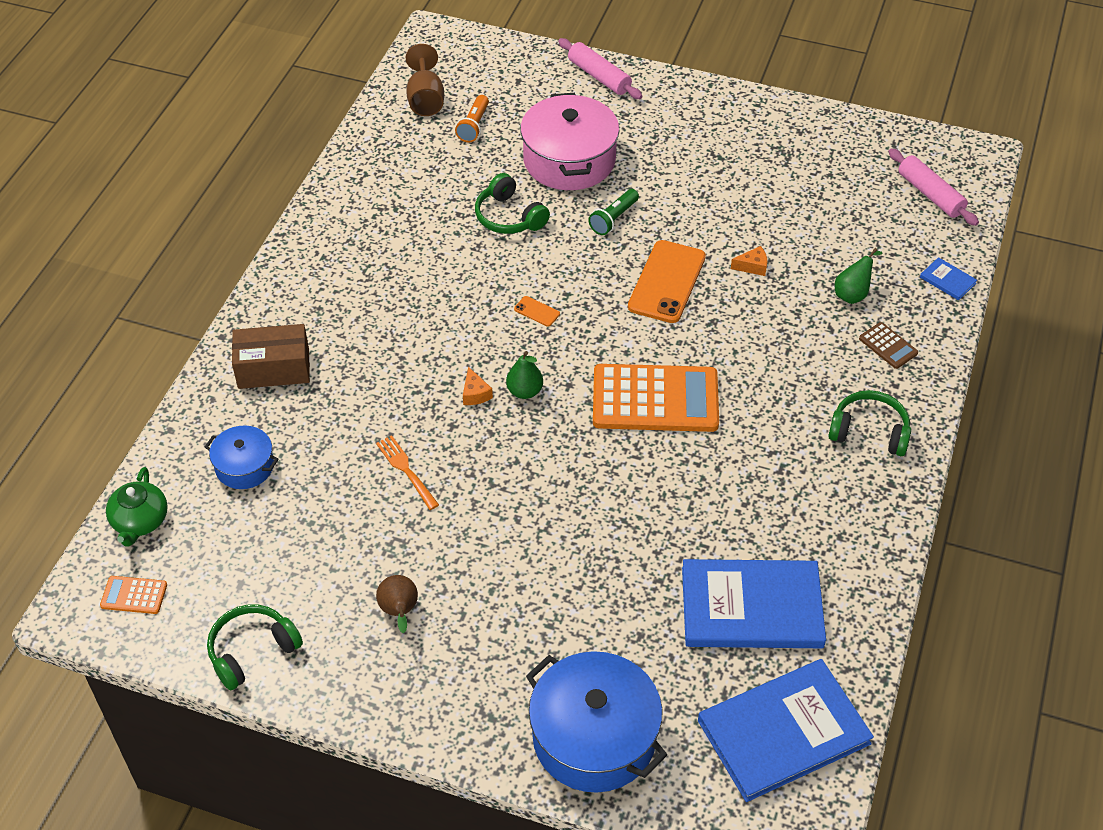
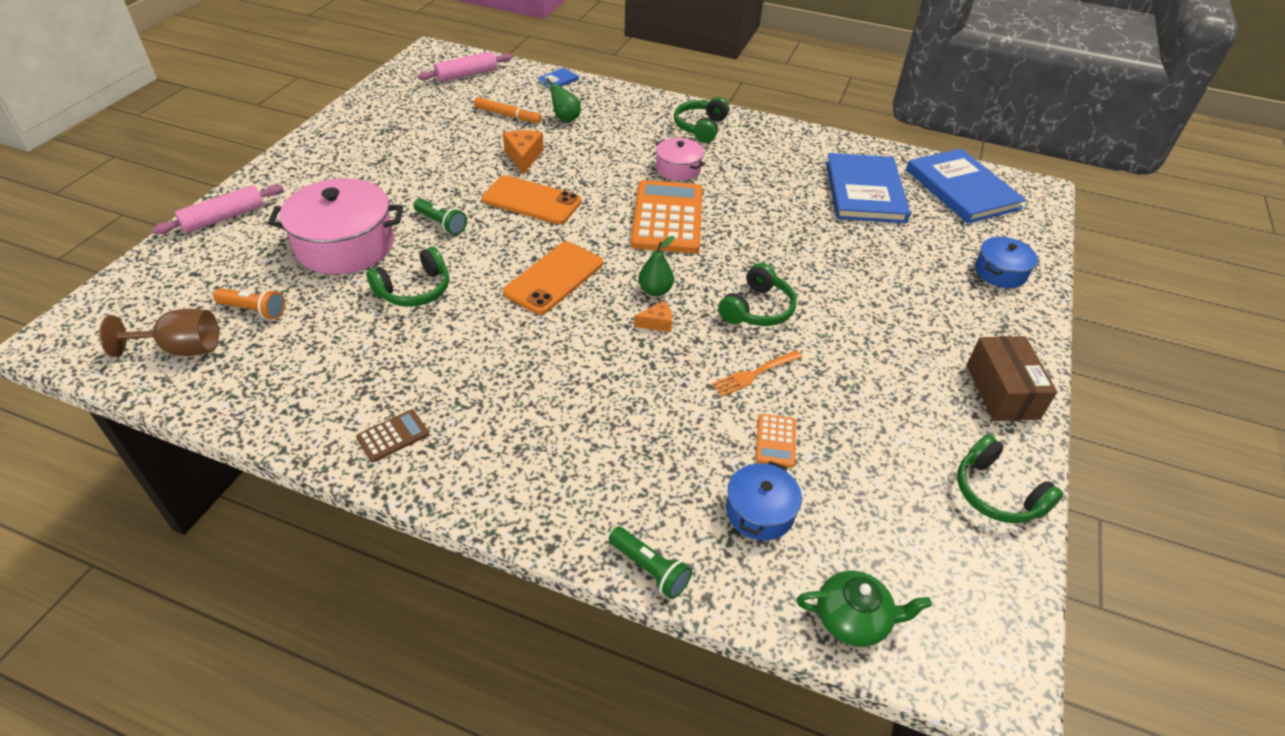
camera: 90 degrees left, 5 degrees down
(134, 595) = (960, 615): orange calculator -> orange calculator (775, 441)
(197, 395) = (650, 569): none -> green flashlight
(273, 369) = (611, 489): brown box -> brown box (1002, 391)
(399, 612) = (919, 380): brown pear -> none
(503, 477) = (757, 309): none -> green headphones
(537, 311) = (554, 278): orange phone -> orange phone, size x2.40
(594, 737) = (1000, 272): blue pot -> blue pot, size x0.54
(752, 266) = (523, 157): orange cheese -> orange cheese, size x1.63
(760, 408) = (678, 169): none -> pink pot
(842, 243) = (507, 115): none -> orange marker
(888, 346) = (619, 110): brown calculator -> brown calculator (393, 436)

